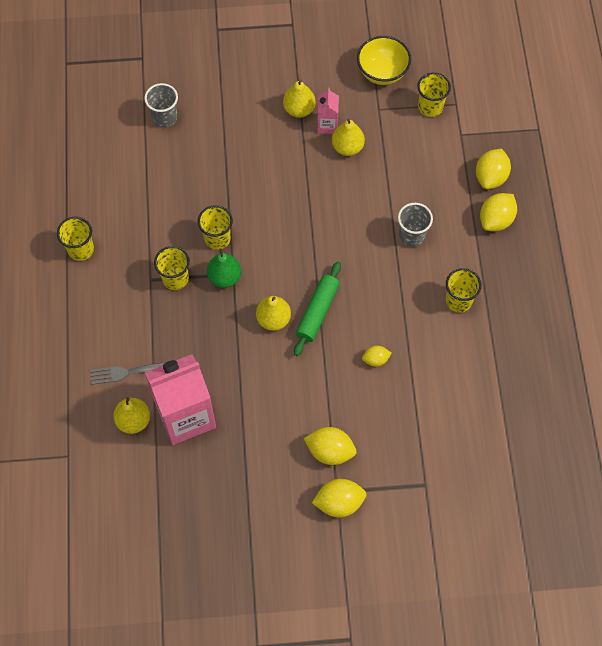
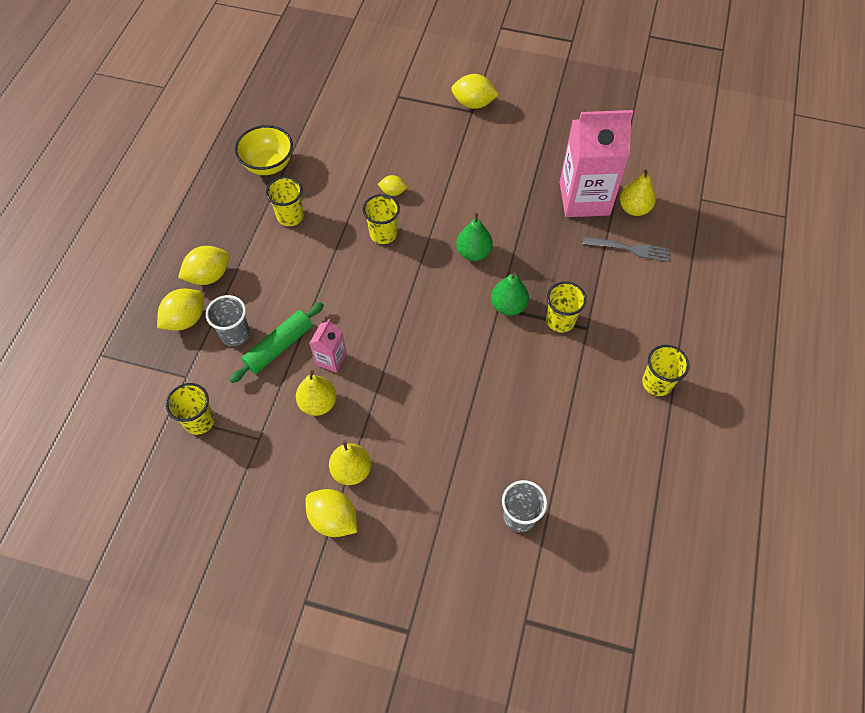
camera: 160 degrees left, 5 degrees down
(217, 238) = (503, 348): yellow cup -> yellow cup (383, 234)
(273, 319) = (473, 253): yellow pear -> green pear
(317, 312) = (428, 246): green rolling pin -> green rolling pin (279, 346)
(327, 125) = (327, 438): pink carton -> pink carton (331, 359)
(330, 451) = (465, 138): yellow lemon -> yellow lemon (333, 519)
(382, 73) = (228, 485): yellow bowl -> yellow bowl (268, 165)
(412, 236) = (300, 287): grey cup -> grey cup (235, 334)

